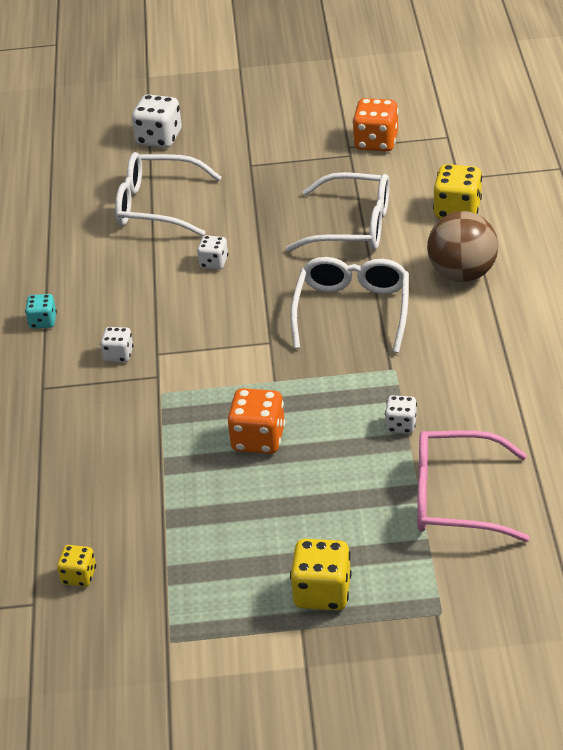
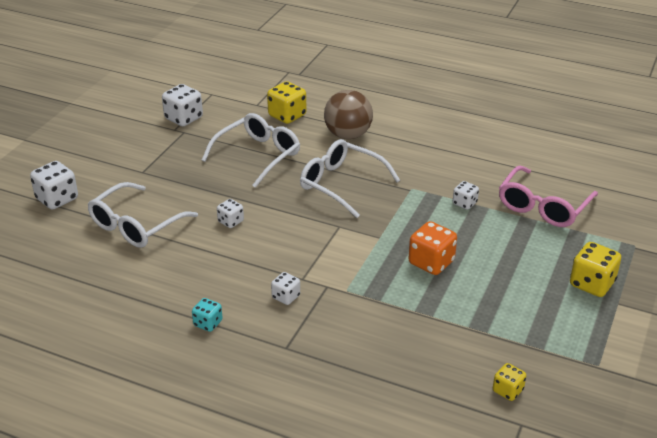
camera: 65 degrees left, 5 degrees down
(376, 142) = (183, 118): orange dice -> white dice

